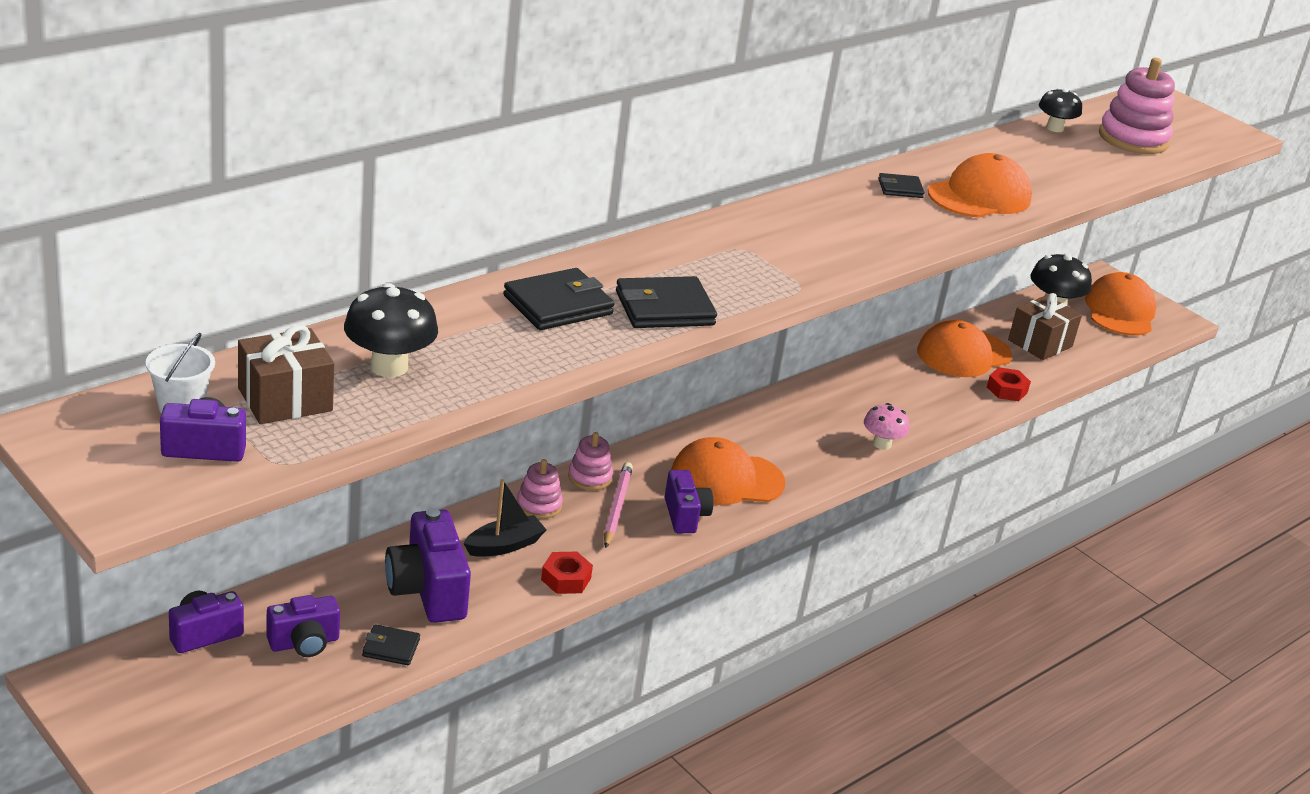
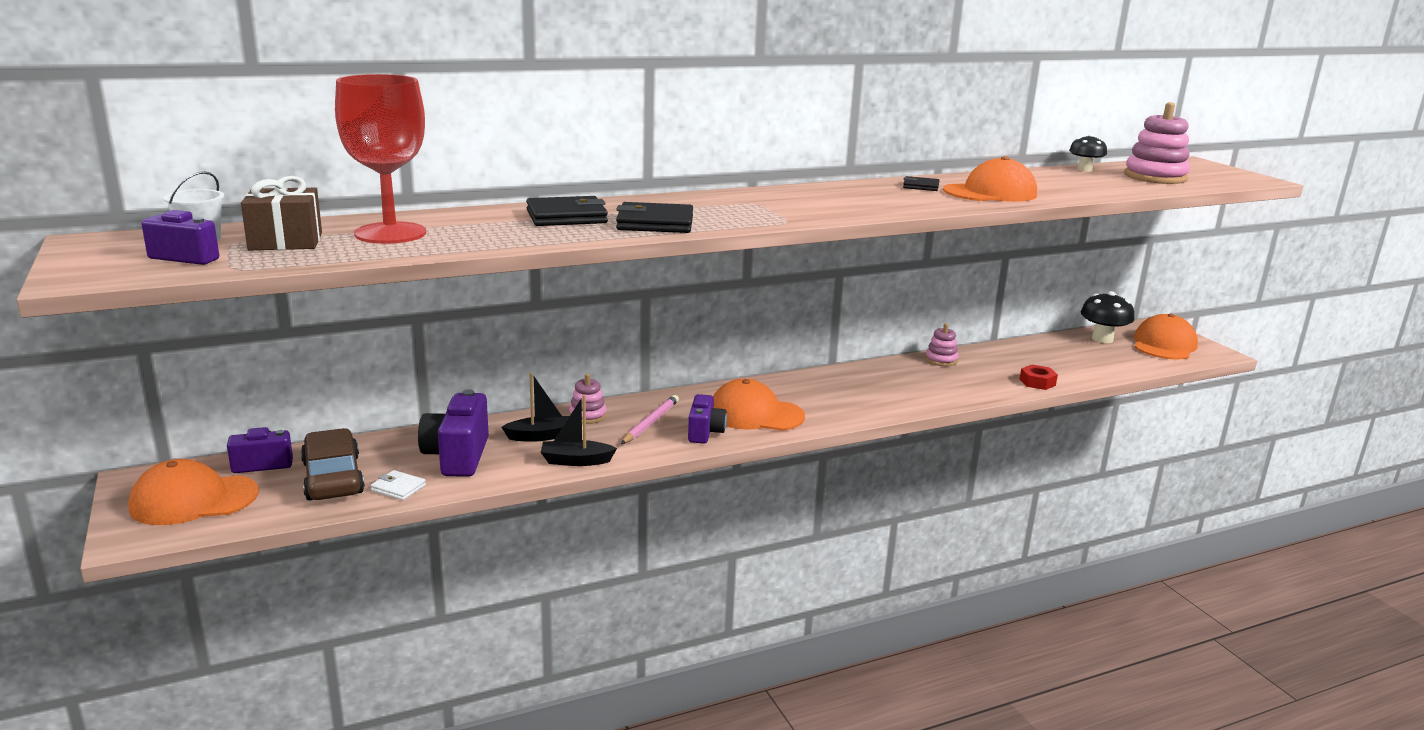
camera: 20 degrees right, 10 degrees down
(304, 643) = (333, 478): purple camera -> brown car
(389, 367) = (390, 233): black mushroom -> red goblet
(391, 648) = (398, 488): black wallet -> white wallet
(566, 579) = (576, 461): red nut -> black boat
(590, 477) = (641, 403): pink stacking toy -> pink stacking toy (941, 360)
(882, 444) = (905, 405): pink mushroom -> none
(963, 354) = (1008, 359): orange cap -> orange cap (194, 500)
(1040, 343) = (1081, 358): brown gift -> none

